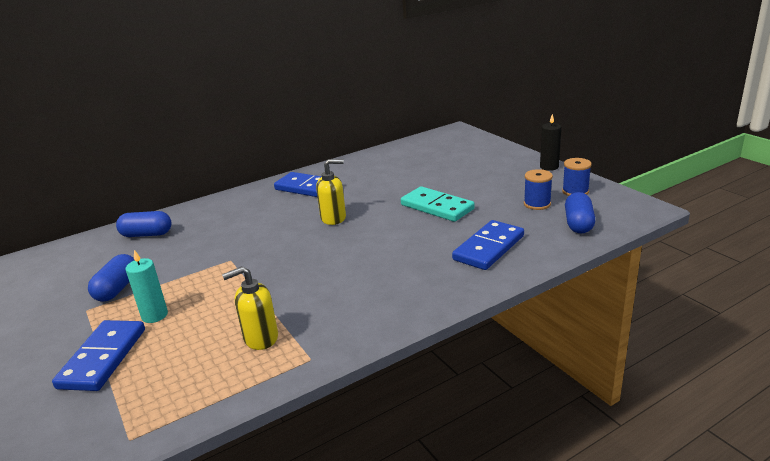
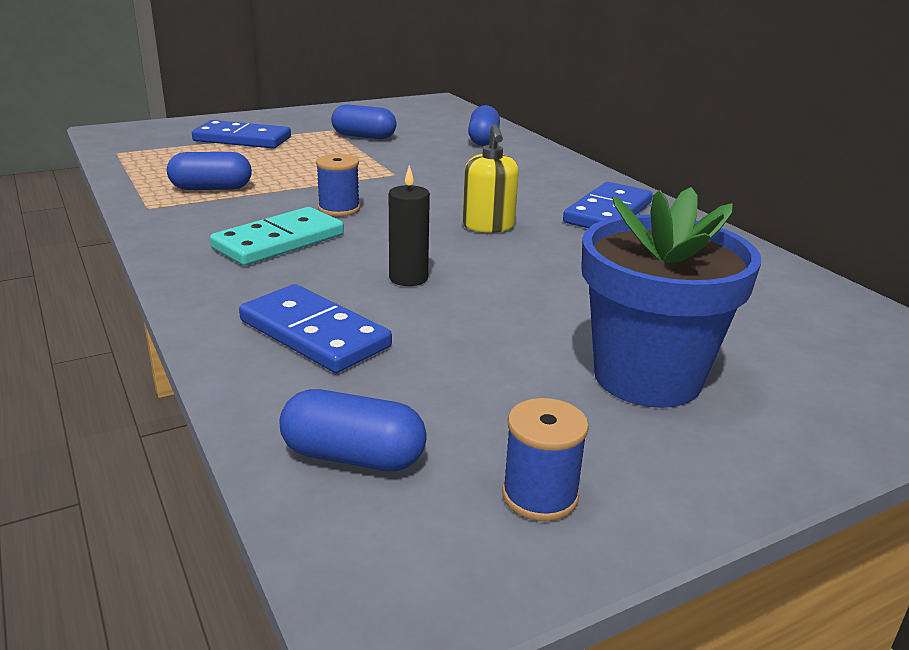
camera: 90 degrees right, 0 degrees up
(155, 315) = (298, 151): turquoise candle -> none
(260, 338) = (211, 188): yellow soap dispenser -> blue capsule
(437, 207) = (502, 305): turquoise domino -> turquoise domino (279, 241)
(488, 177) = (647, 377): none -> blue flower pot
(537, 204) = (480, 419): blue spool -> blue spool (339, 209)
(549, 167) = (724, 486): black candle -> black candle (408, 278)

